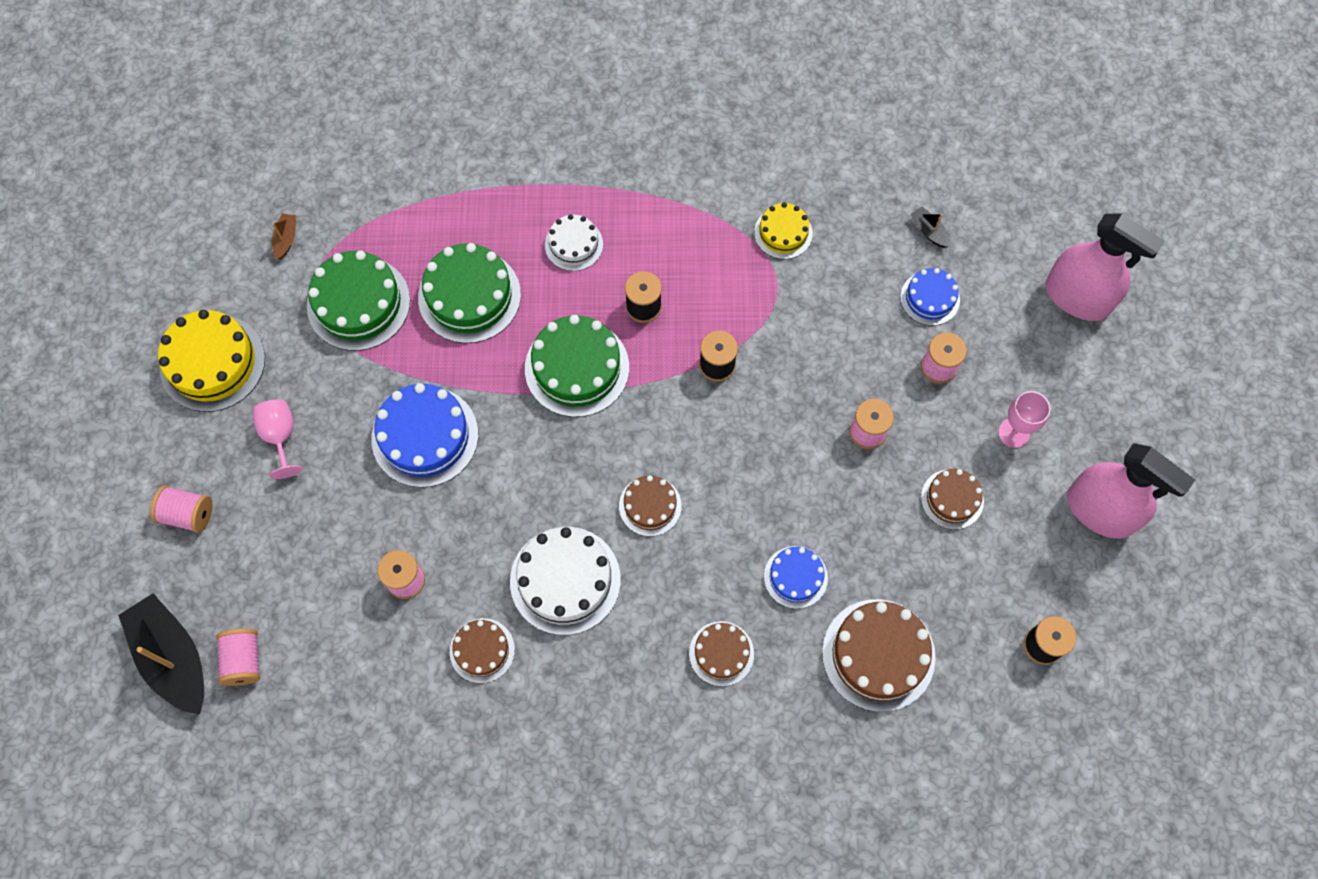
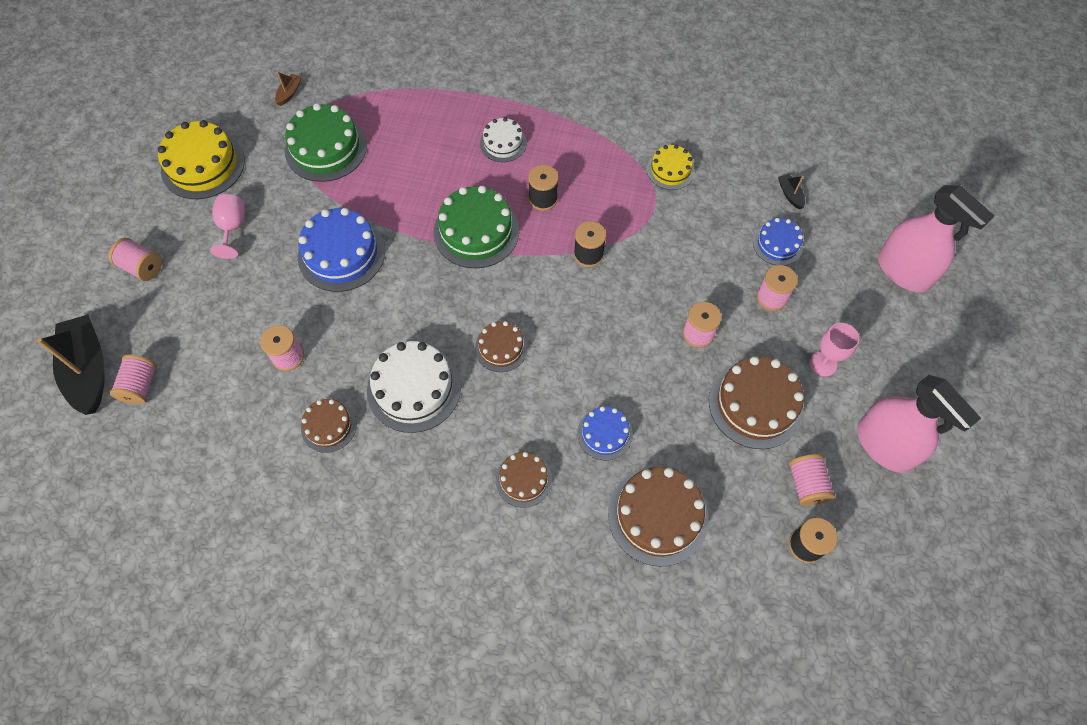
camera: 15 degrees right, 5 degrees down
(469, 296) = (411, 161): green cake -> none
(952, 499) = (756, 404): brown cake -> brown cake, size x1.73
(1028, 577) = (806, 484): none -> pink spool

